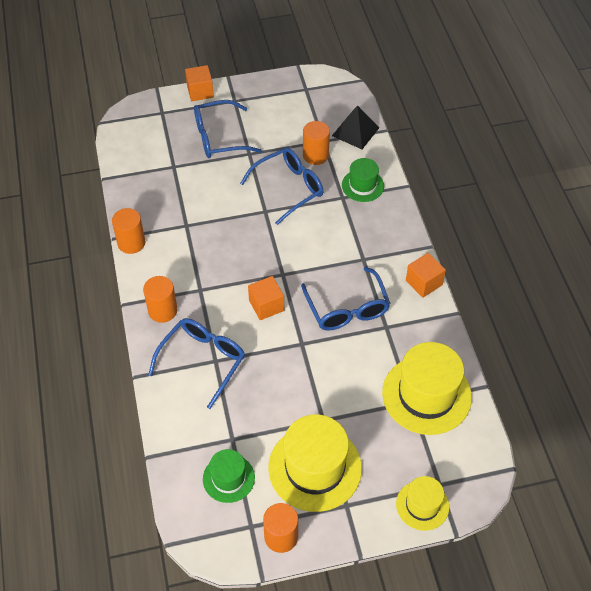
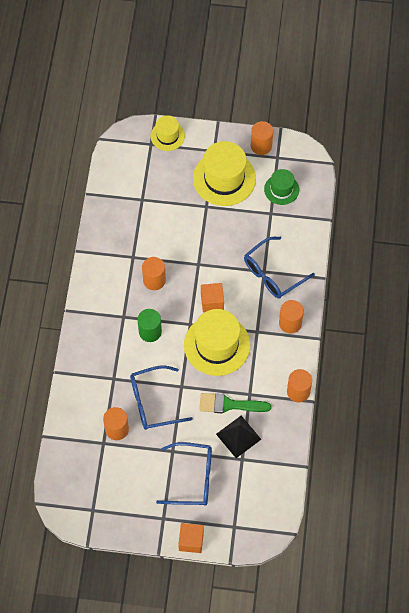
camera: 160 degrees left, 10 degrees up
(205, 209) = (229, 405): none -> green brush
(325, 253) = (150, 331): none -> green cylinder
(347, 308) = (154, 280): blue glasses -> orange cylinder
(355, 131) = (71, 443): black pyramid -> black pyramid (238, 436)
(362, 185) = (92, 384): green hat -> none
(424, 283) = (88, 282): orange cube -> none
(426, 395) = (129, 200): yellow hat -> yellow hat (217, 345)

